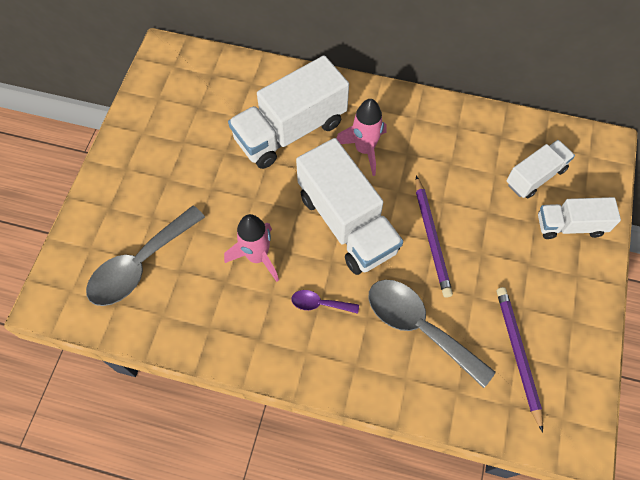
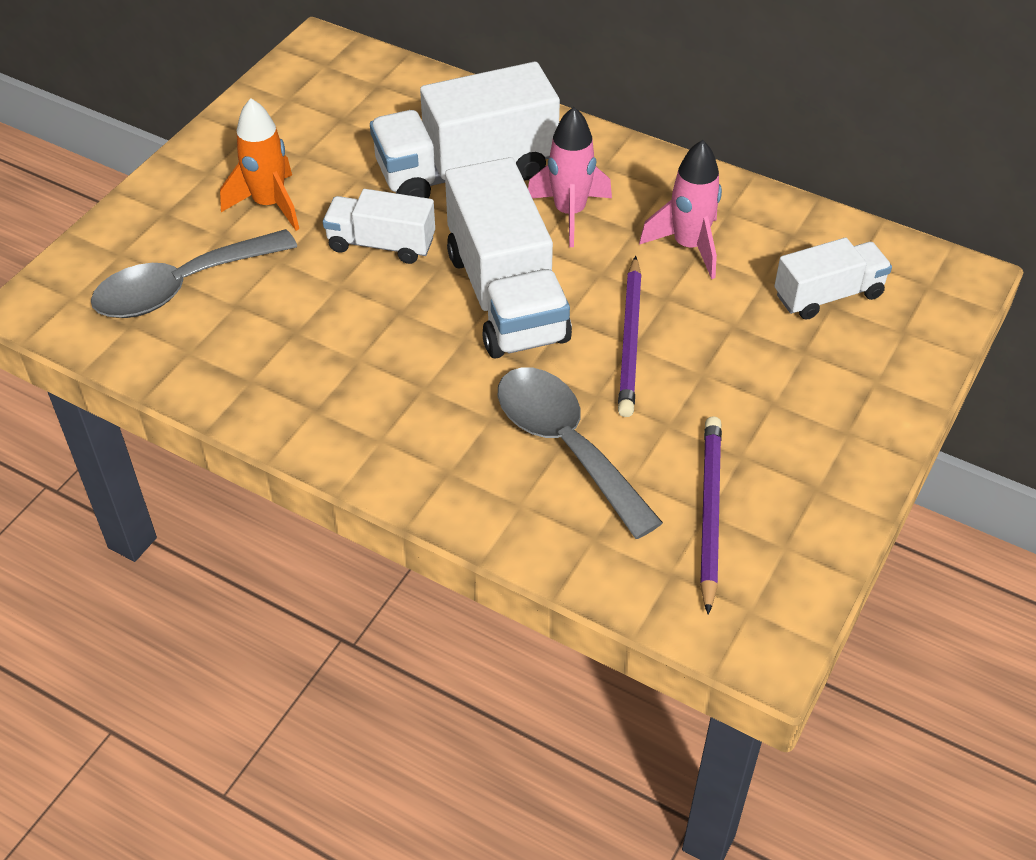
camera: 15 degrees right, 15 degrees down
(175, 186) = (269, 205): none -> orange rocket
(257, 257) = (355, 311): pink rocket -> pink rocket (688, 246)
(319, 304) = (424, 385): purple spoon -> none
(570, 225) = (860, 367): white truck -> white truck (381, 244)

